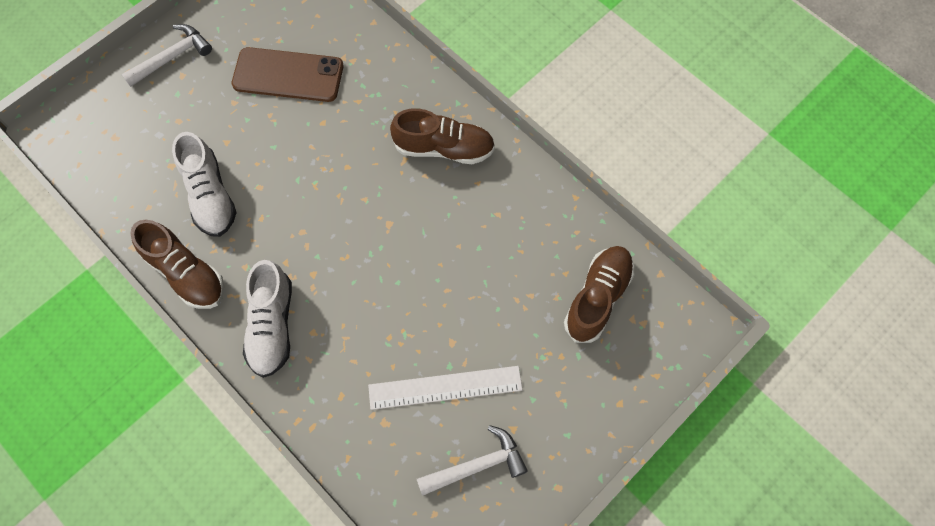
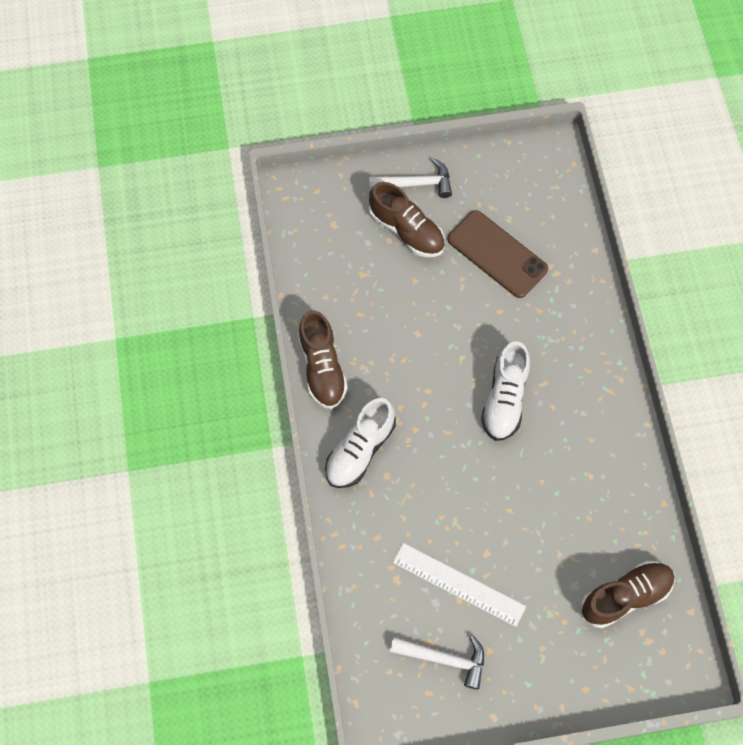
camera: 35 degrees right, 0 degrees up
(210, 195) = (376, 317): white shoe -> white shoe (504, 399)
(444, 148) = (583, 393): brown shoe -> brown shoe (406, 230)

